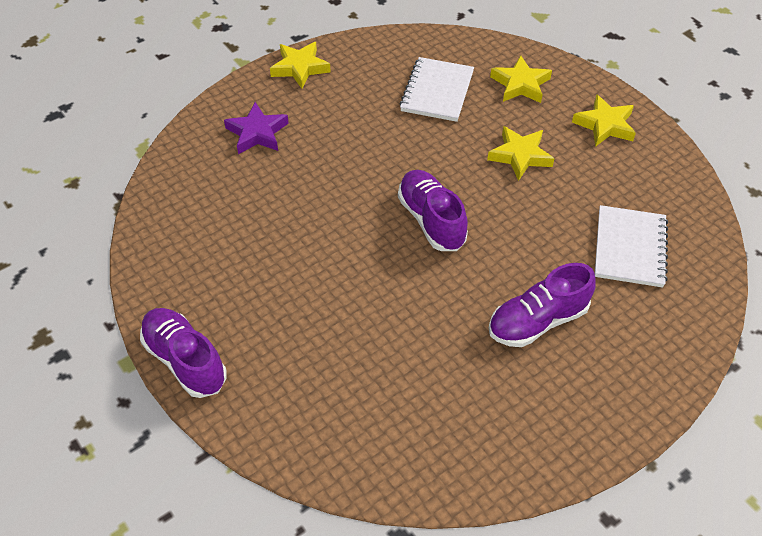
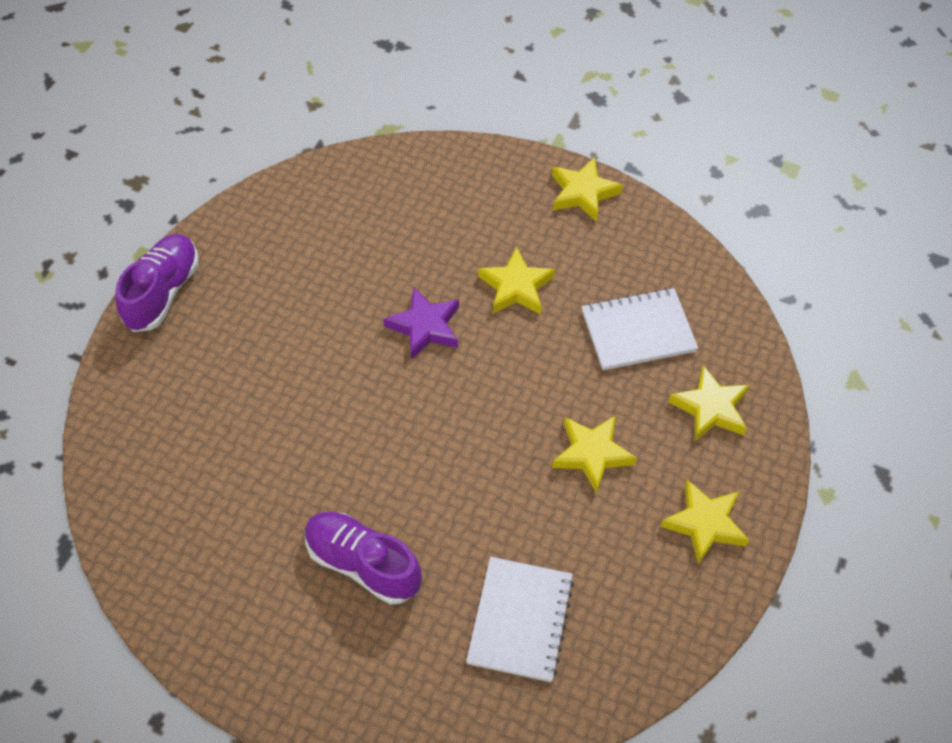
camera: 60 degrees right, 5 degrees up
(257, 133) = (464, 205): purple star -> purple star (425, 327)
(354, 136) = (516, 287): none -> yellow star
(431, 220) = (442, 409): purple shoe -> none
(629, 248) = (520, 620): white notebook -> white notebook turned 60 degrees counterclockwise

